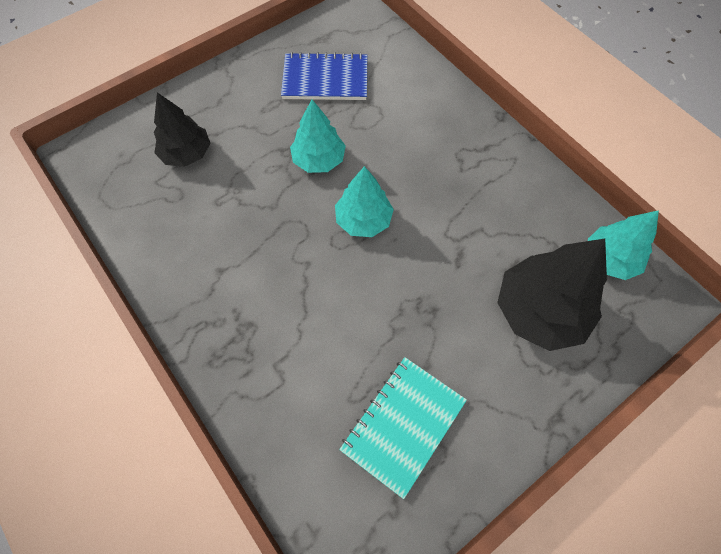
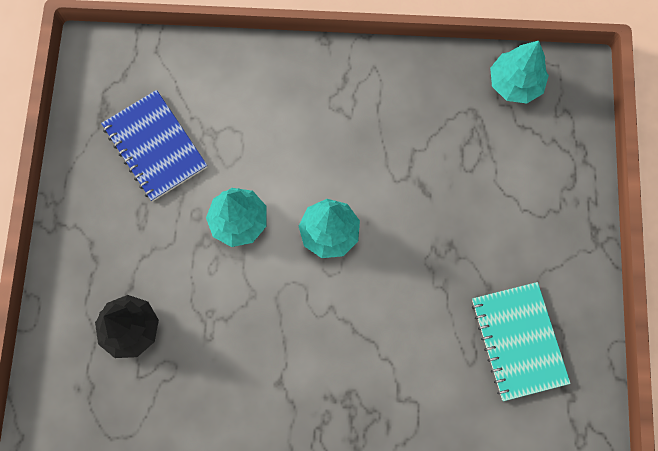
camera: 50 degrees left, 10 degrees up
(325, 79) = (155, 146): blue notebook -> blue notebook turned 75 degrees counterclockwise
(539, 311) = (512, 170): black tree -> none

